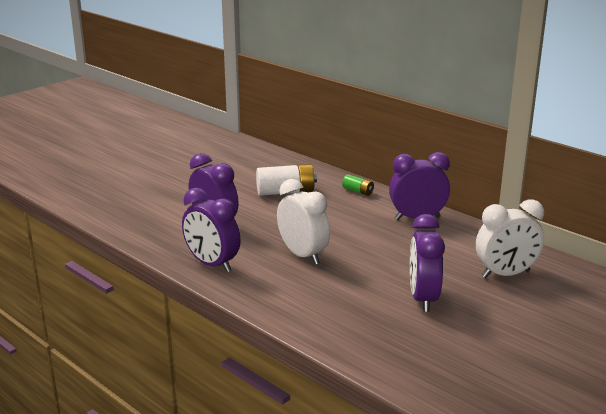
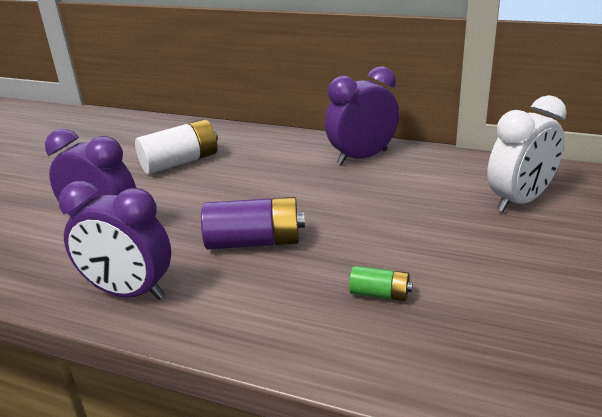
camera: 20 degrees left, 5 degrees up
(303, 255) = (254, 242): white clock -> purple battery
(358, 191) = (269, 141): green battery -> green battery (379, 294)
(423, 298) = (455, 262): purple clock -> none

